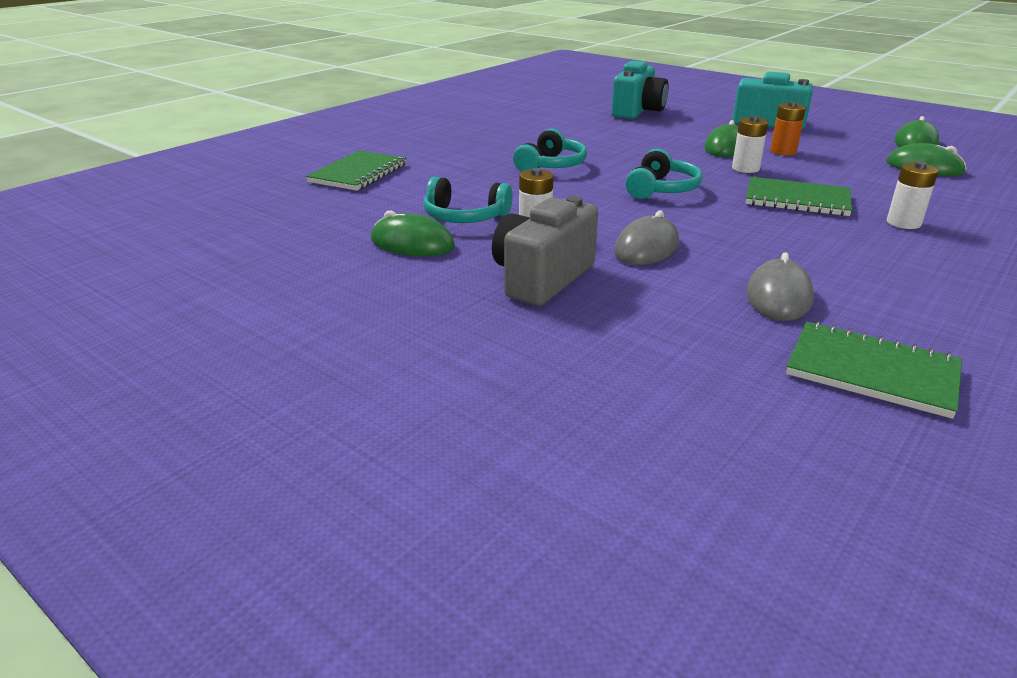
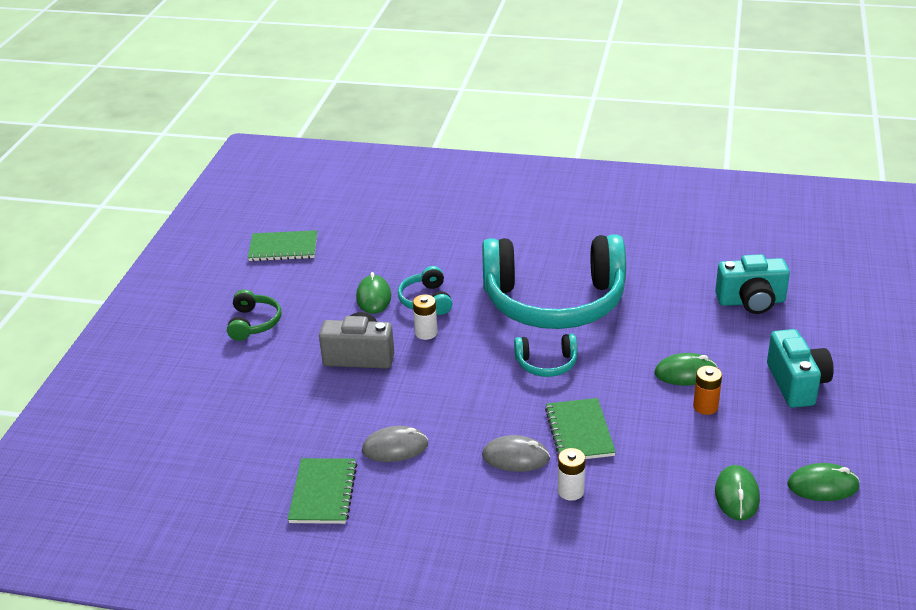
camera: 65 degrees right, 5 degrees up
(348, 343) = (254, 323): none -> green headphones
(358, 173) = (467, 233): green notebook -> green notebook (283, 248)
(551, 165) = (554, 302): turquoise headphones -> turquoise headphones, size x2.45
(646, 248) = (431, 382): grey mouse -> grey mouse (515, 457)
(745, 168) = (635, 394): white battery -> none

